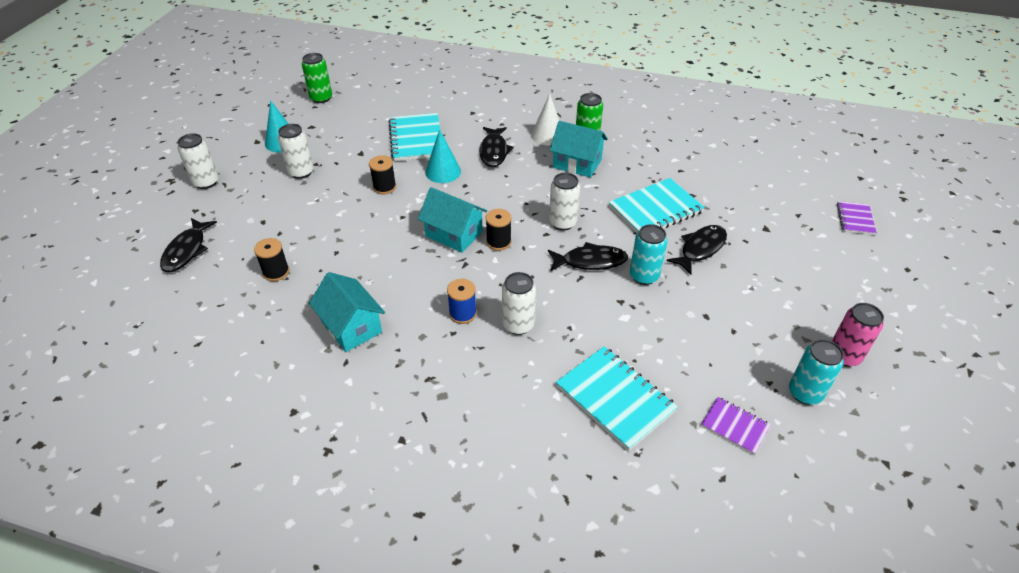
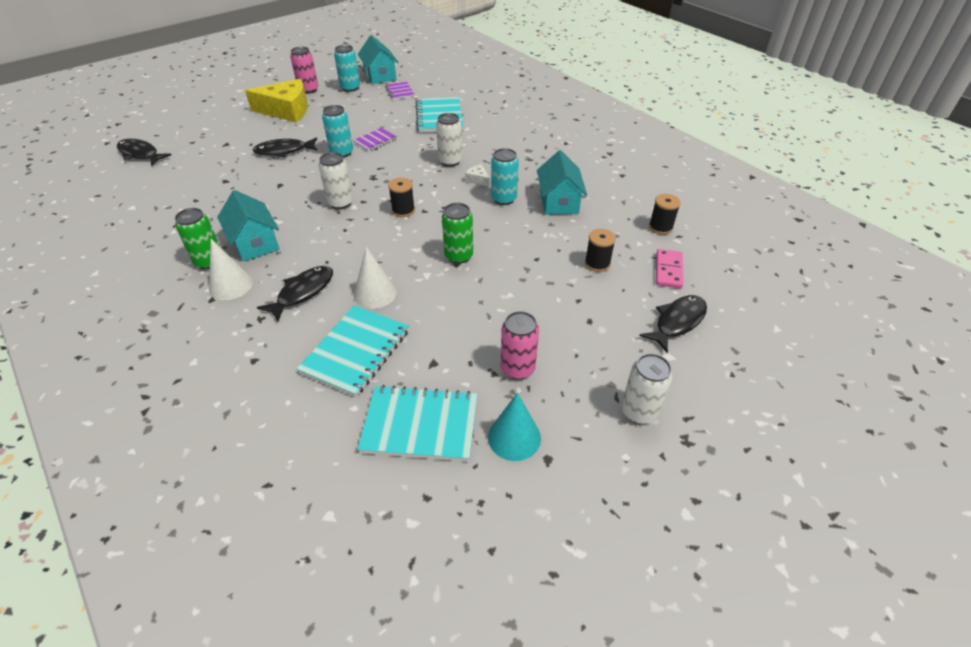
camera: 145 degrees left, 0 degrees up
(202, 295) = (668, 270): none -> pink domino
(301, 172) = (517, 368): white can -> pink can
(321, 98) = (403, 515): green can -> green can (458, 256)
(384, 187) = (445, 303): black spool -> black spool (660, 227)
(414, 301) = (503, 199): none -> turquoise can
(443, 171) = (375, 293): turquoise cone -> white cone
(454, 234) = (429, 231): turquoise house -> turquoise house (380, 76)
(463, 313) = (478, 180): blue spool -> white cheese
(590, 261) = (360, 173): black fish -> black fish (140, 154)
(655, 210) = (266, 183): turquoise notebook -> turquoise notebook (420, 425)
(799, 304) = (286, 110): none -> yellow cheese
(855, 219) = (169, 127): purple notebook -> purple notebook (375, 141)

